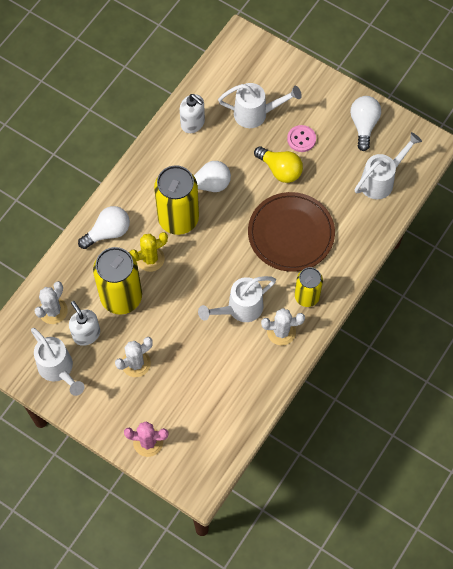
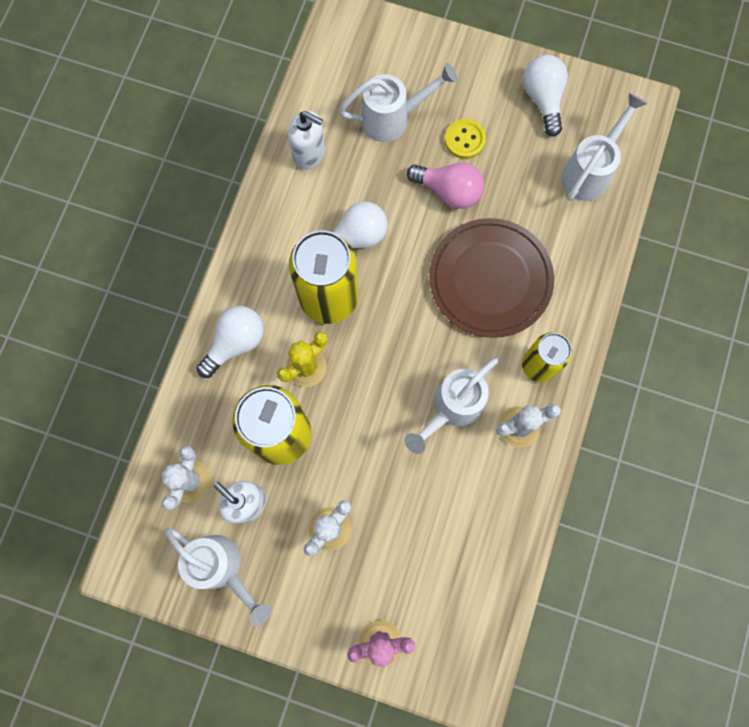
camera: 15 degrees left, 10 degrees up
(280, 170) = (449, 191): yellow light bulb -> pink light bulb
(301, 139) = (464, 140): pink button -> yellow button

